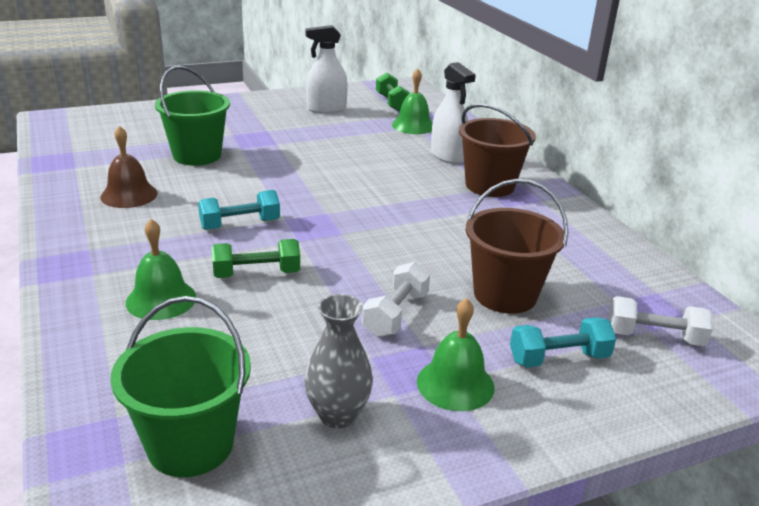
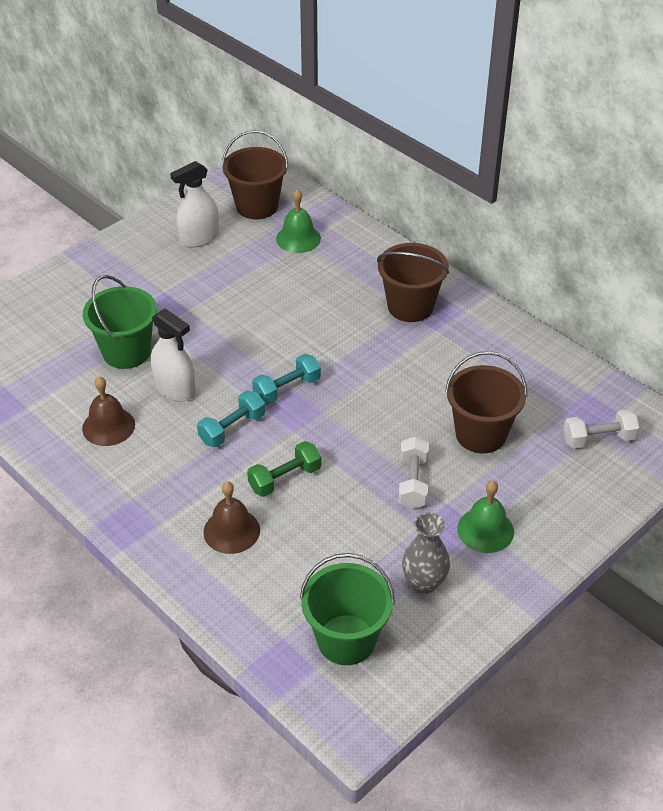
camera: 20 degrees left, 15 degrees up
(161, 299) = (231, 531): green bell -> brown bell
(392, 103) = (257, 206): green dumbbell -> brown bucket
(447, 156) = (354, 276): white spray bottle -> white spray bottle (175, 389)
(558, 358) = (543, 483): turquoise dumbbell -> turquoise dumbbell (287, 389)

